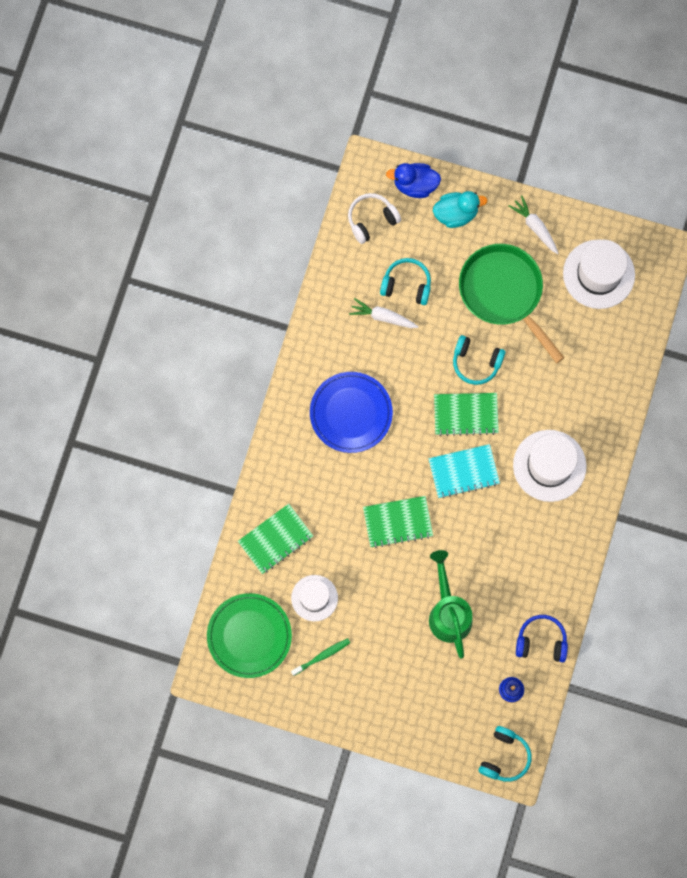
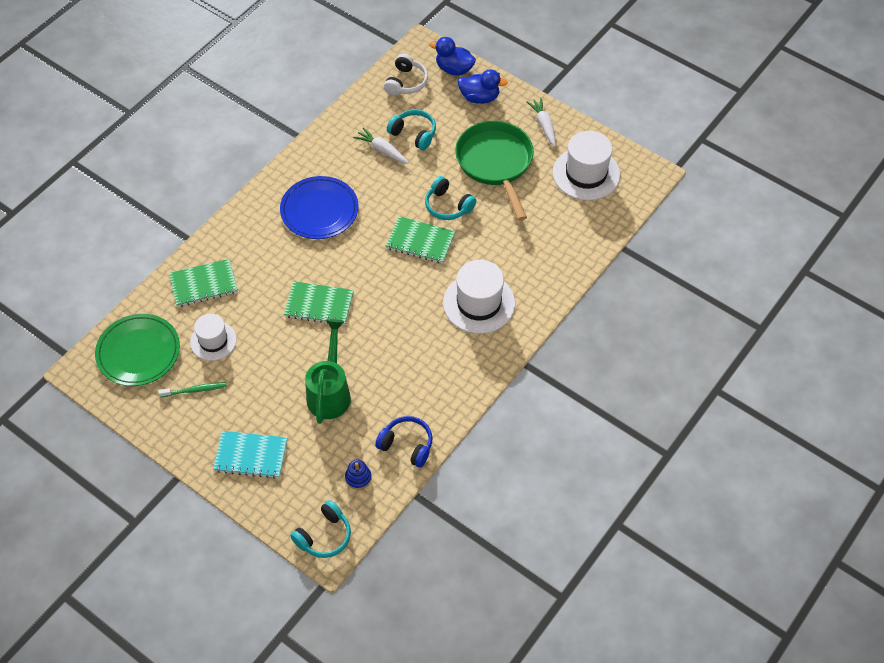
camera: 20 degrees right, 20 degrees down
(371, 220) = (406, 82): white headphones -> white headphones turned 120 degrees clockwise
(456, 214) = (479, 97): turquoise duck -> blue duck
(463, 472) = (398, 284): turquoise notebook -> turquoise notebook (251, 456)

